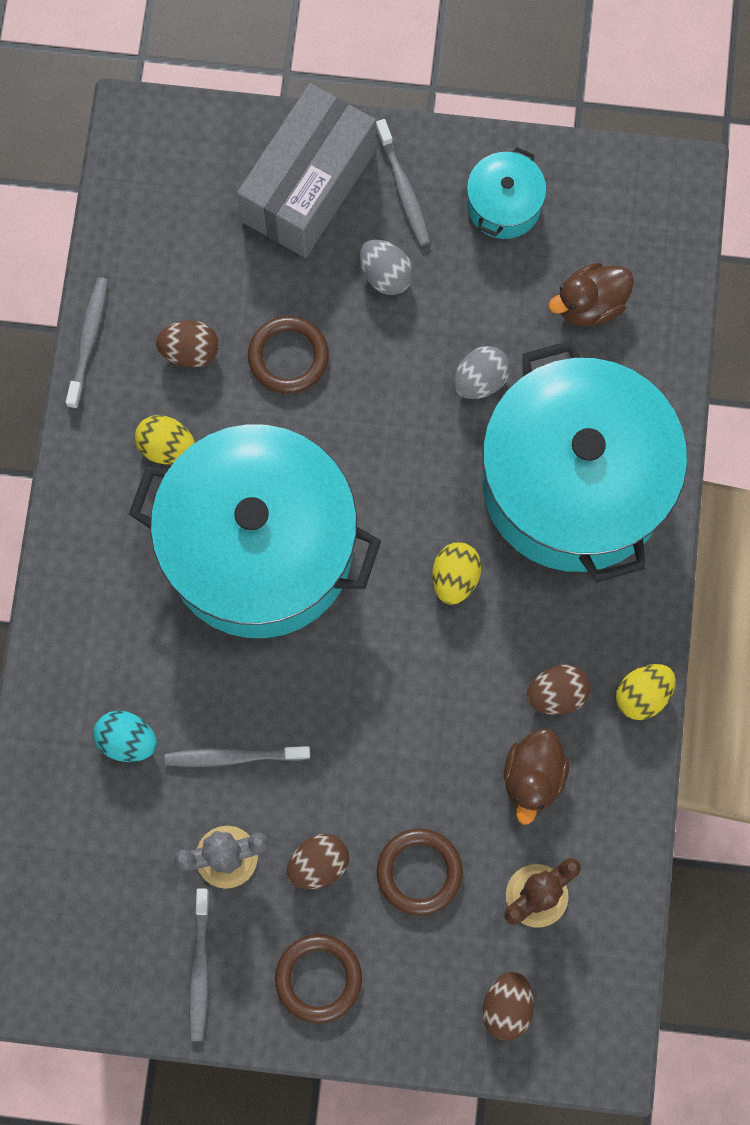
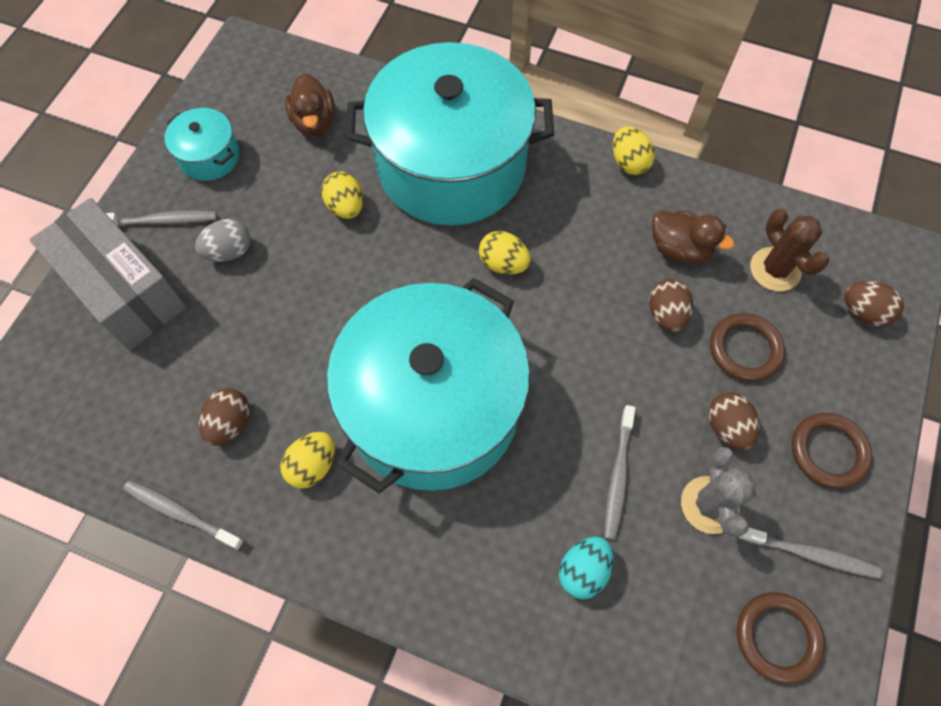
camera: 75 degrees left, 10 degrees down
(288, 357) = (269, 342): brown ring -> brown ring (777, 637)
(480, 380) = (346, 207): grey egg -> yellow egg
(556, 694) = (615, 217): brown egg -> brown egg (666, 314)

